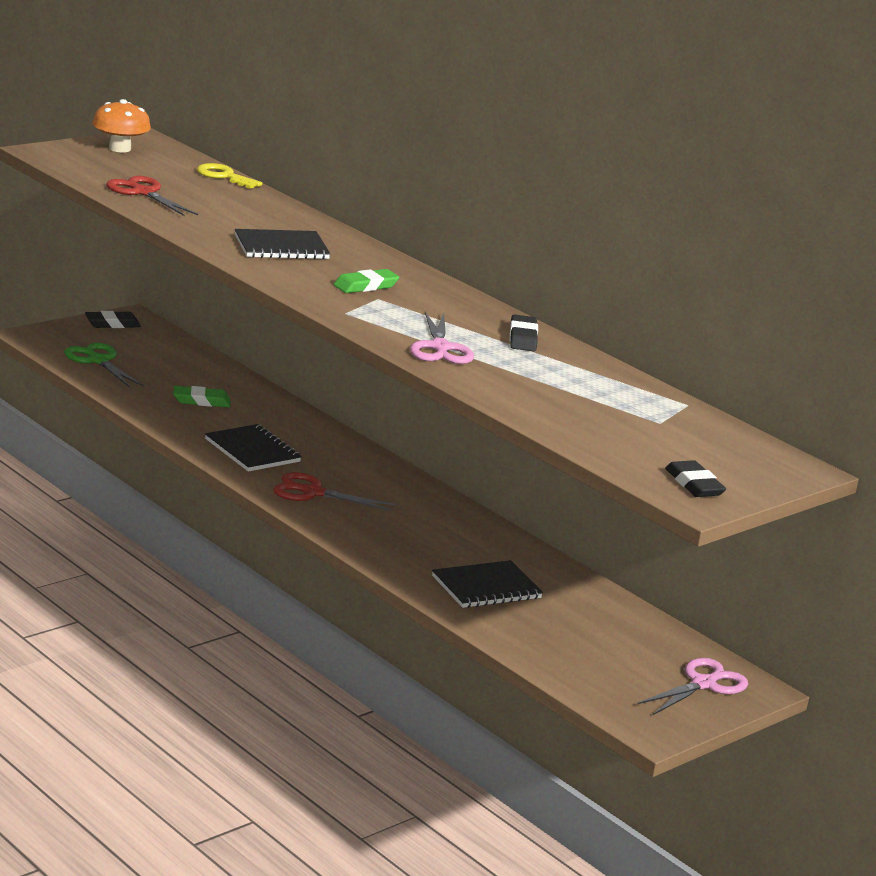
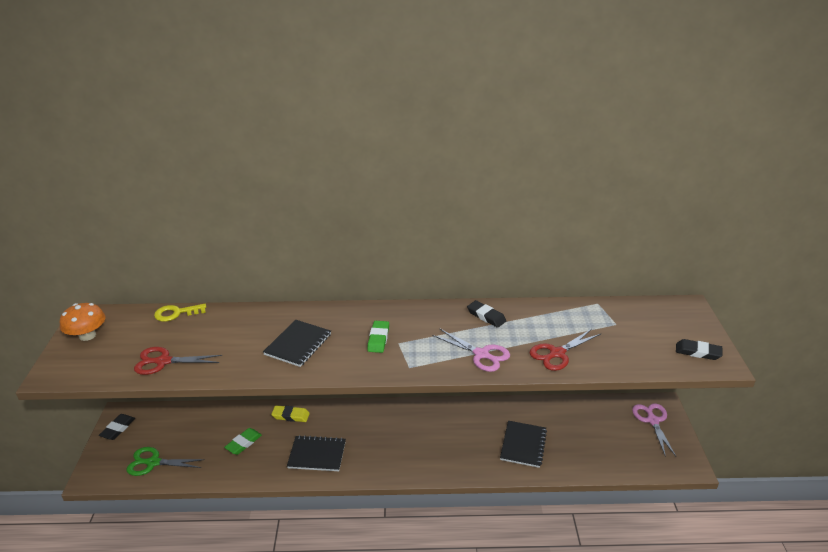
camera: 45 degrees left, 10 degrees up
(286, 415) = (290, 416): none -> yellow eraser
(313, 492) = (382, 456): red scissors -> red scissors (557, 353)

